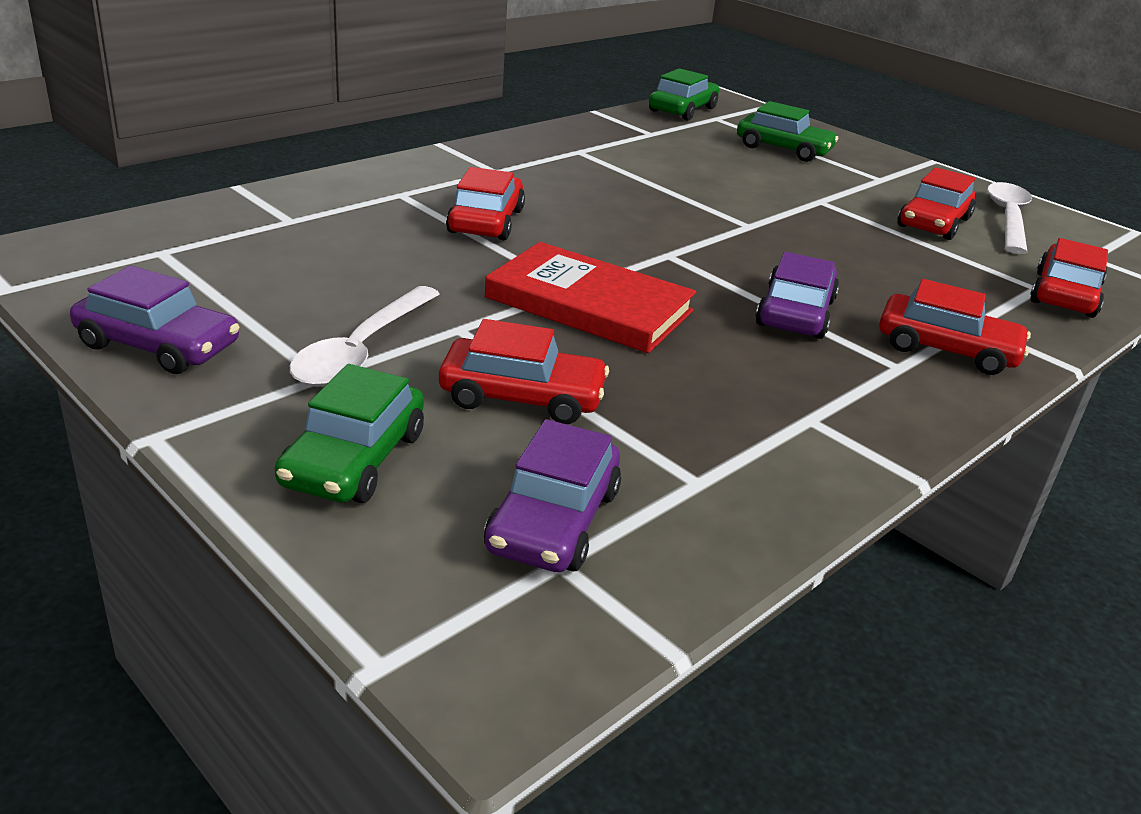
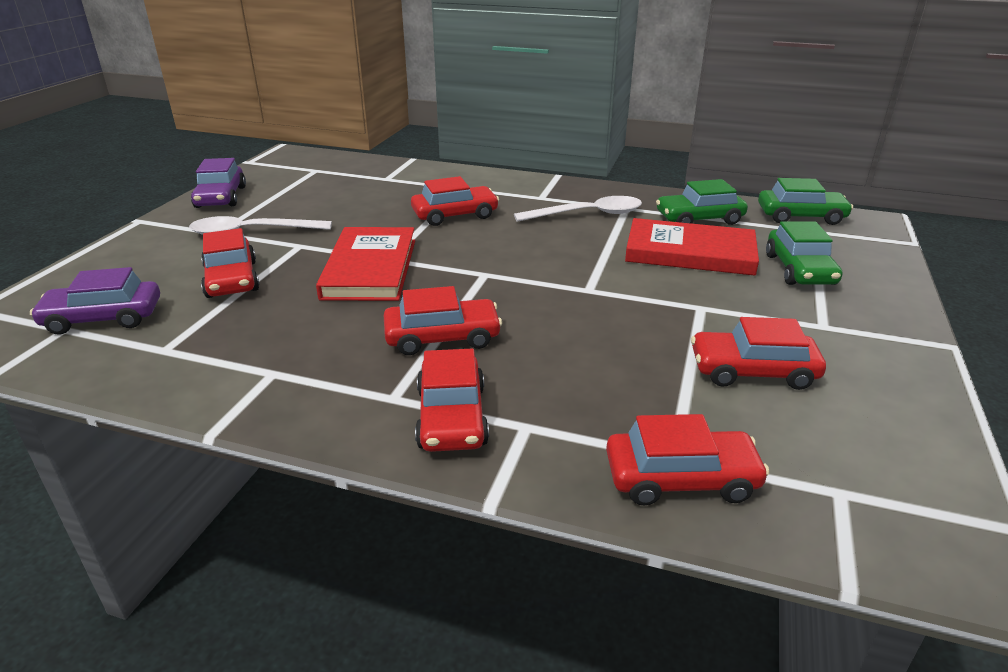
camera: 65 degrees right, 0 degrees up
(354, 459) = (141, 260): green car -> green car (699, 219)
(712, 167) = (690, 252): none -> red book
(795, 313) = (442, 337): purple car -> red car
(1008, 218) = (857, 416): white spoon -> white spoon (587, 214)

